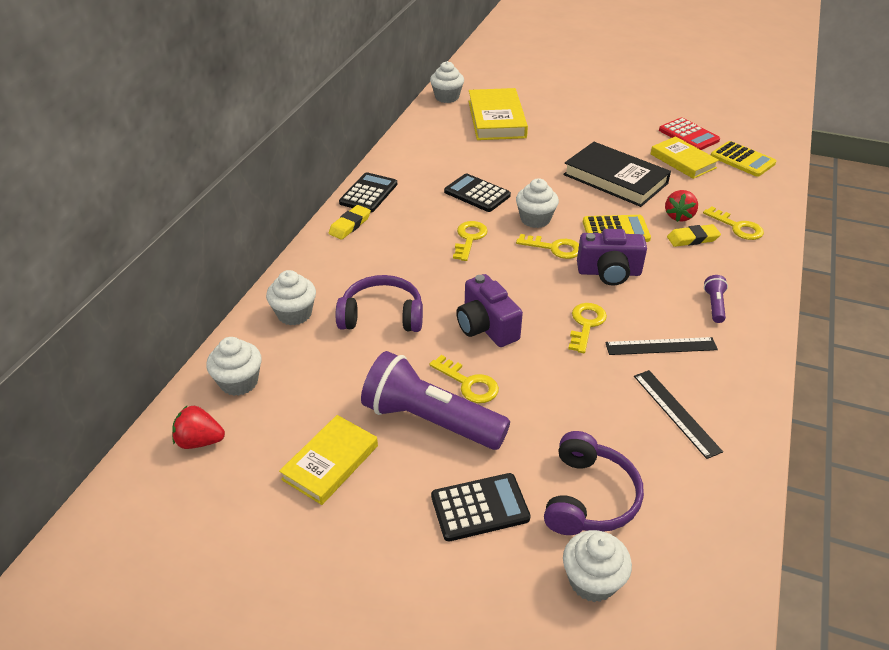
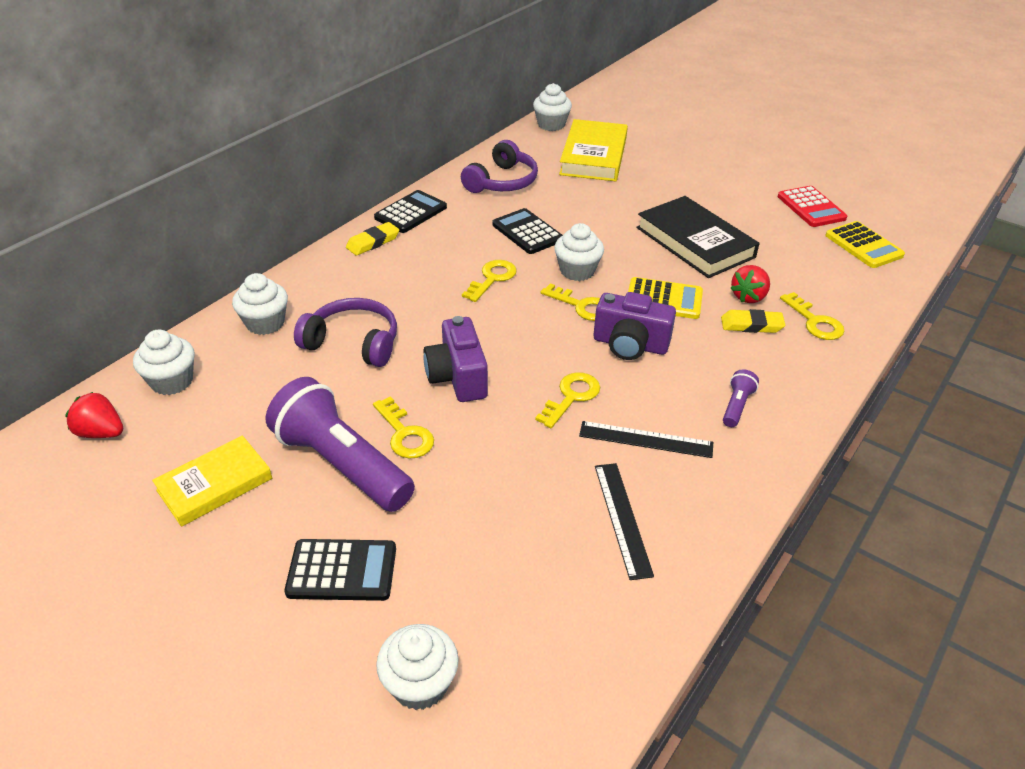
camera: 15 degrees right, 0 degrees up
(588, 497) = (467, 589): purple headphones -> purple headphones (502, 181)
(683, 161) = (788, 235): yellow book -> none

